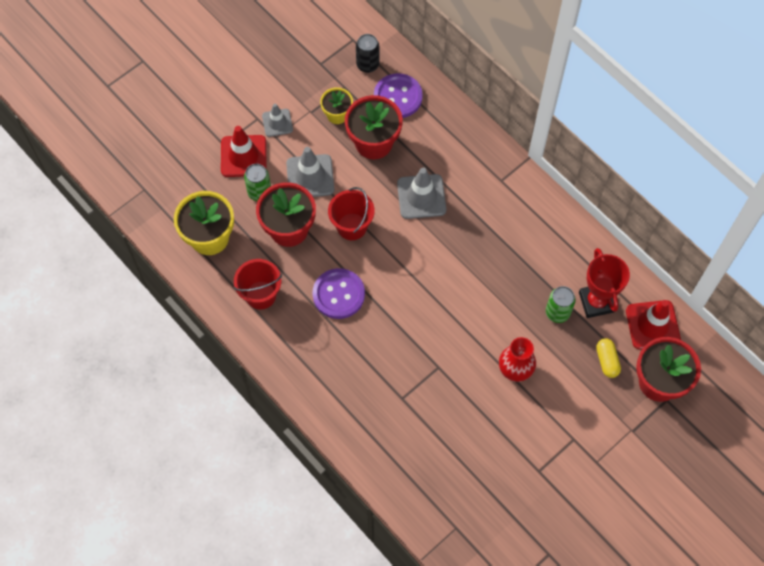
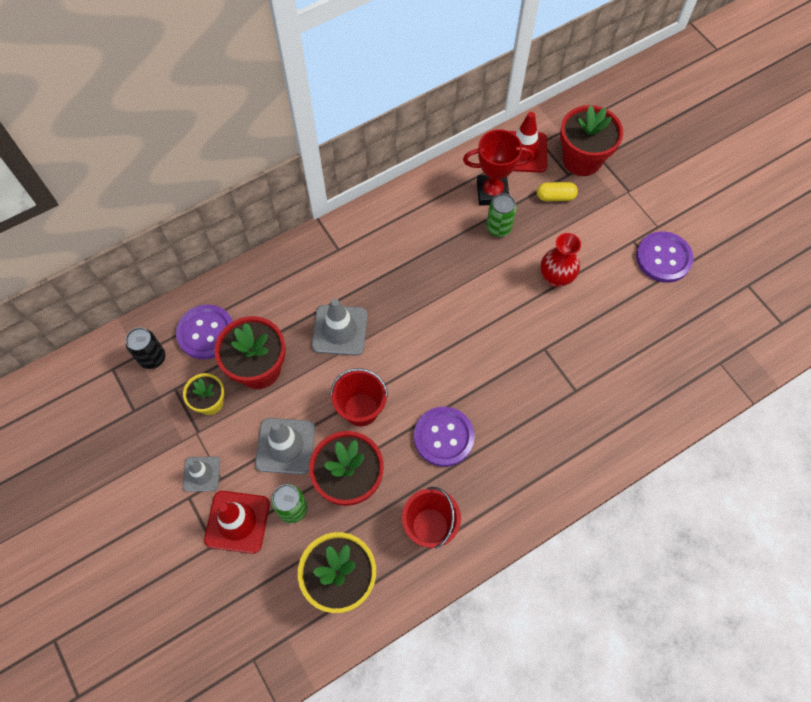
camera: 80 degrees left, 0 degrees up
(560, 469) = (663, 258): none -> purple button

